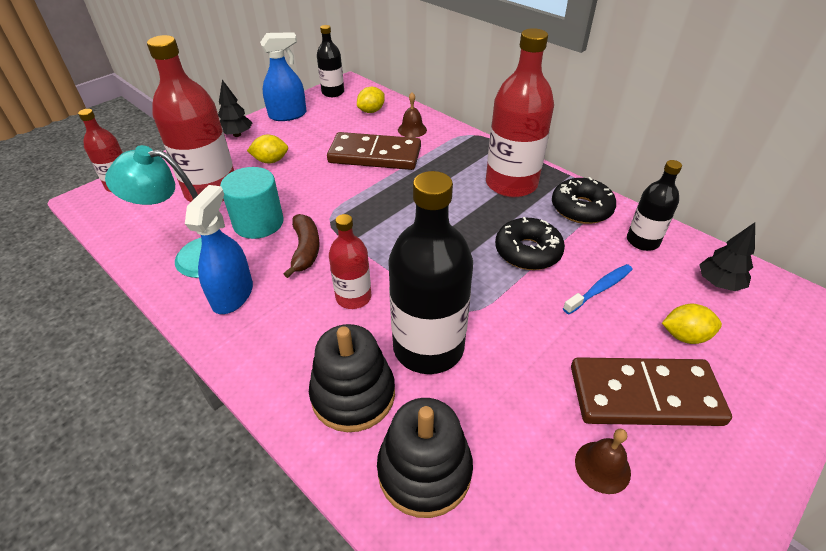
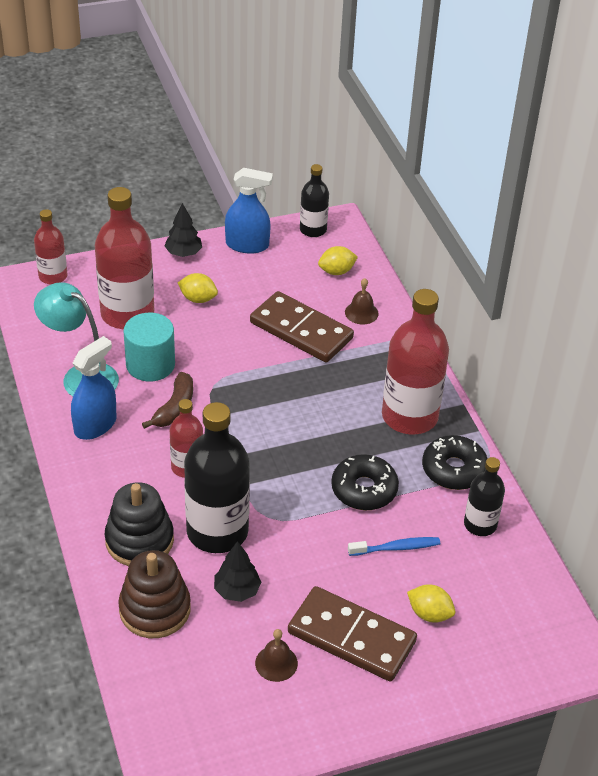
camera: 25 degrees right, 0 degrees up
(424, 470) = (155, 609): black stacking toy -> brown stacking toy
(718, 283) = (508, 589): black tree -> black tree (237, 590)

